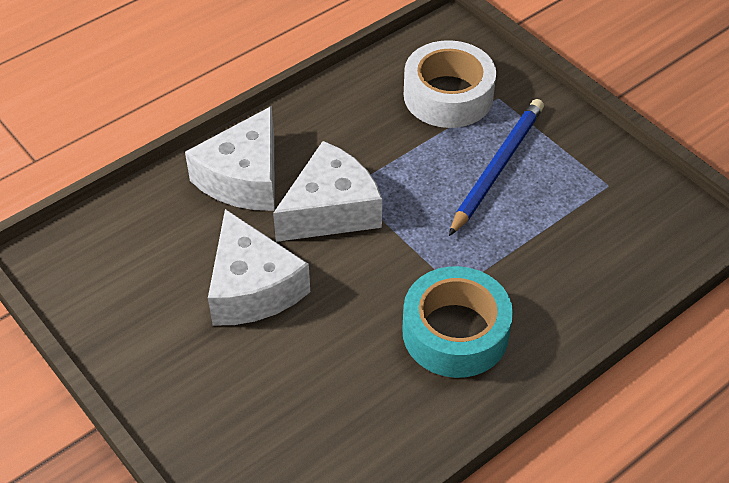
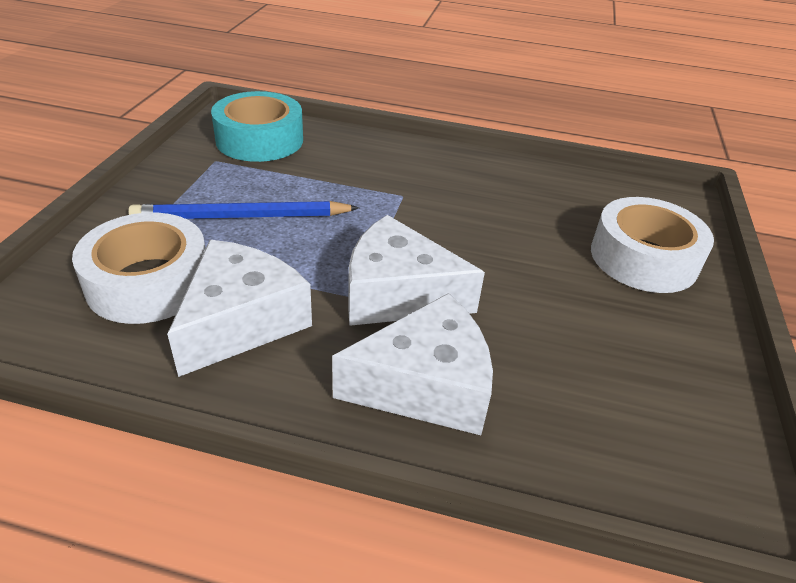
camera: 130 degrees left, 10 degrees down
(230, 403) = (643, 258): none -> white tape
(252, 288) = (541, 300): white cheese -> white cheese (241, 321)
(455, 332) = (443, 183): turquoise tape -> turquoise tape (259, 140)

